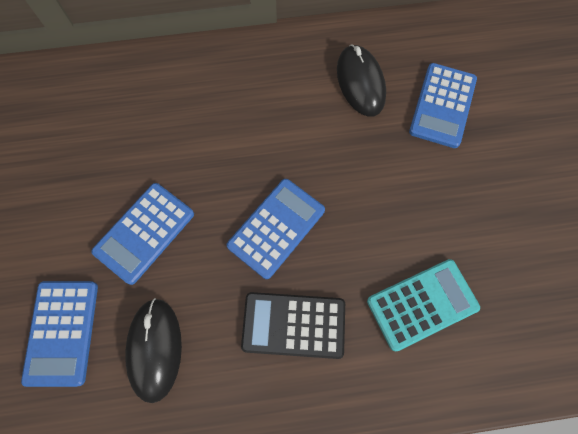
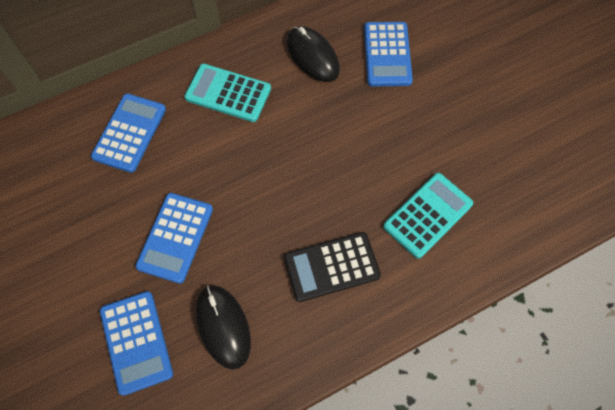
camera: 20 degrees left, 5 degrees down
(257, 95) = (228, 93): none -> turquoise calculator
(276, 228) = (287, 196): blue calculator -> blue calculator (129, 133)

